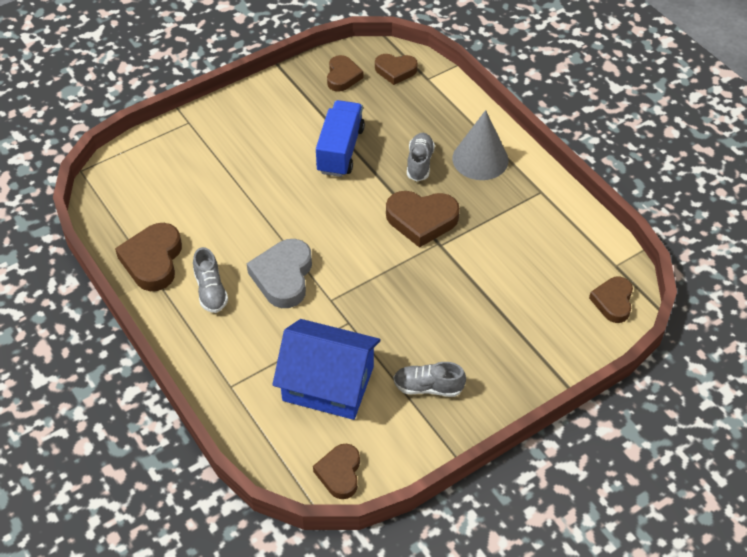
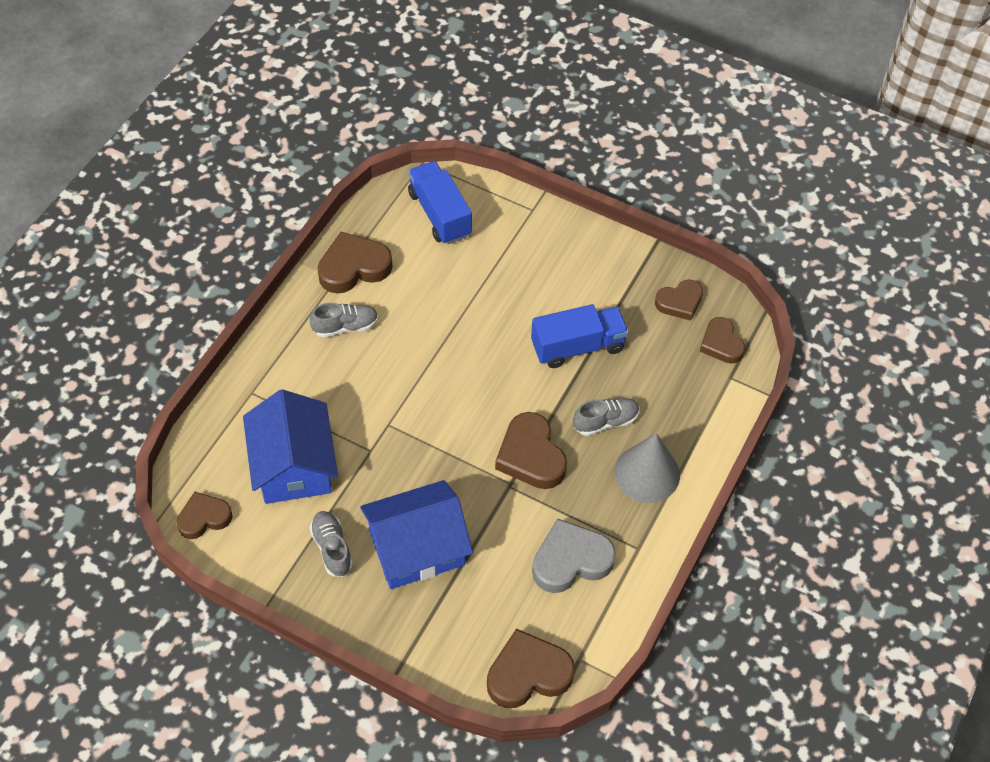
camera: 60 degrees right, 5 degrees up
(144, 181) = (440, 214): none -> blue truck
(210, 290) = (345, 326): grey shoe -> grey shoe turned 150 degrees counterclockwise
(283, 277) = (393, 374): grey heart -> grey heart (571, 560)
(462, 328) = (417, 548): none -> blue house
(613, 302) = (528, 674): brown heart -> brown heart, size x1.53

